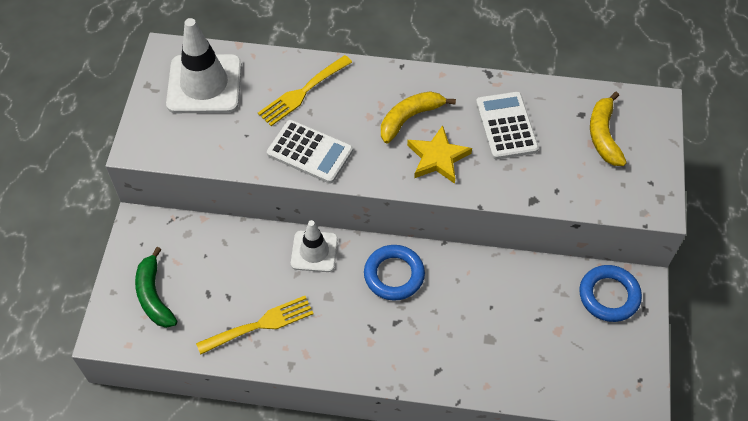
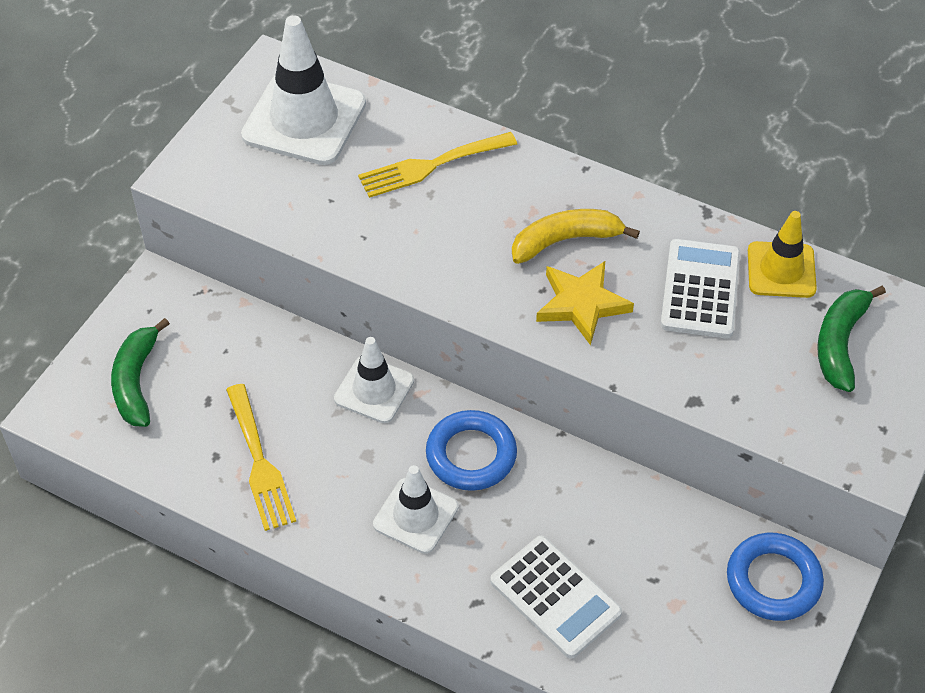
camera: 20 degrees right, 5 degrees down
(260, 324) = (260, 463): yellow fork -> yellow fork turned 75 degrees clockwise
(310, 152) = (406, 246): white calculator -> white calculator (555, 597)
(376, 327) = (415, 516): none -> white traffic cone
(549, 98) = (781, 270): none -> yellow traffic cone
(603, 135) = (840, 343): yellow banana -> green banana

